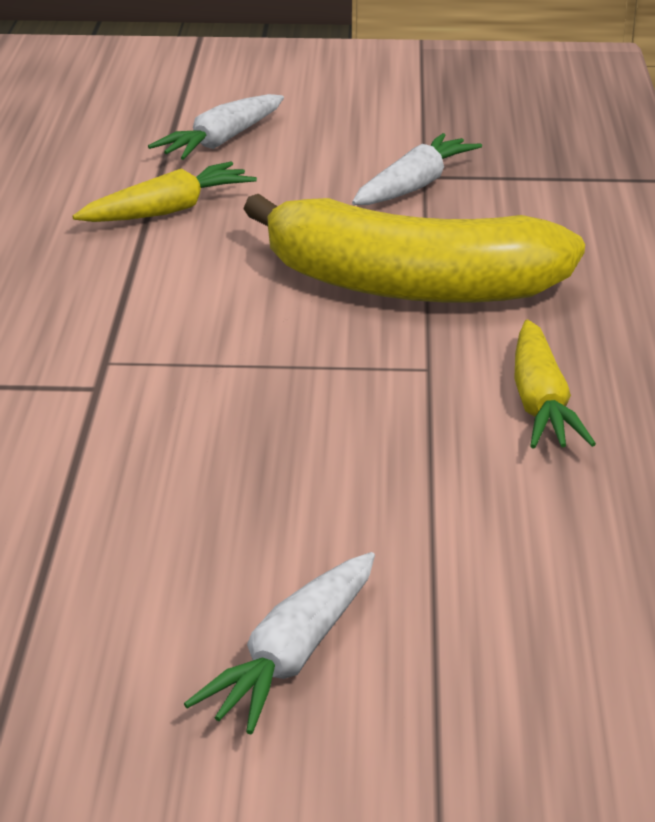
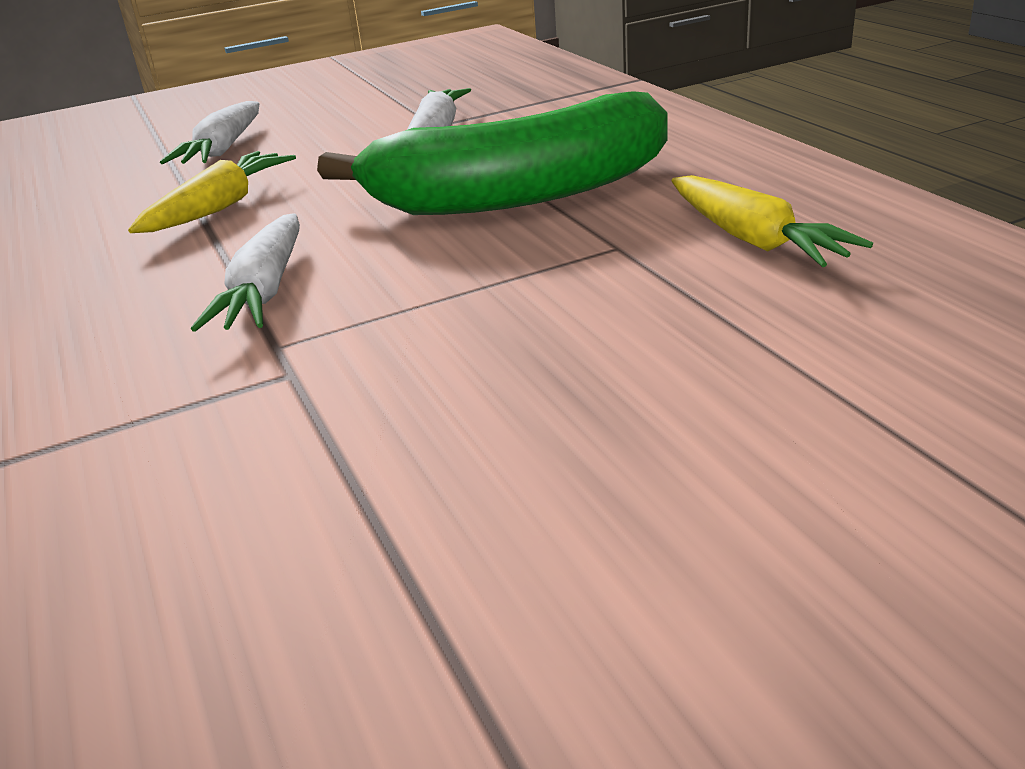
camera: 25 degrees left, 0 degrees up
(292, 657) = (866, 582): white carrot -> white carrot (265, 291)
(409, 285) = (519, 194): yellow banana -> green banana

